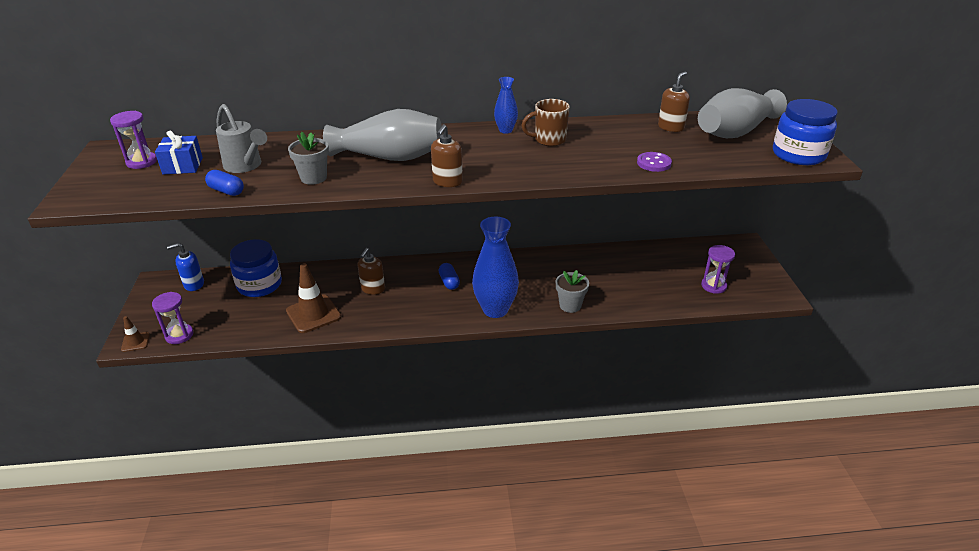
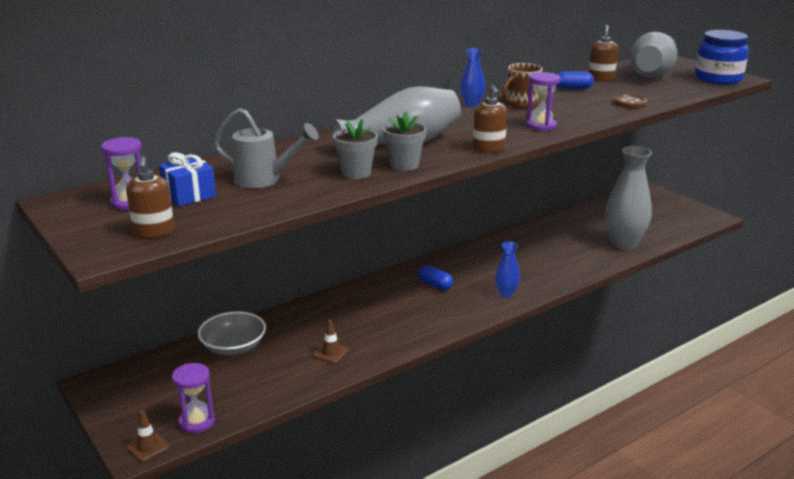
camera: 30 degrees left, 10 degrees down
(194, 284) = (149, 371): blue soap dispenser -> none
(226, 191) = (282, 202): blue capsule -> blue capsule (573, 88)
(259, 285) = (233, 347): blue jar -> grey bowl
(313, 314) = (331, 353): brown traffic cone -> brown traffic cone, size x0.52
(373, 289) = (366, 313): brown soap dispenser -> brown soap dispenser (154, 232)
(495, 309) = (506, 294): blue vase -> blue vase, size x0.50
(570, 305) = (566, 271): grey flower pot -> grey flower pot (404, 165)
(654, 163) = (630, 103): purple button -> brown button
(655, 295) = (624, 244): none -> grey vase
(713, 286) = (658, 224): purple hourglass -> purple hourglass (541, 126)

